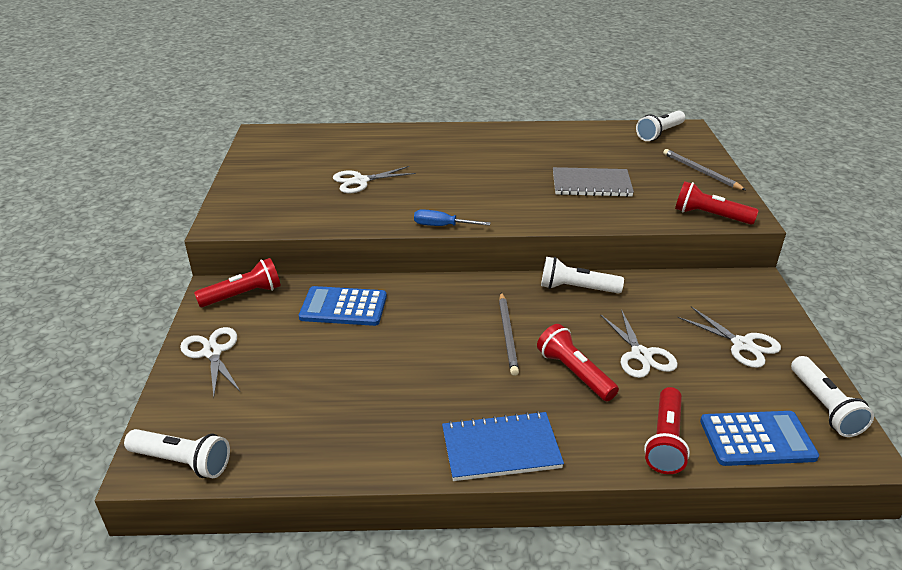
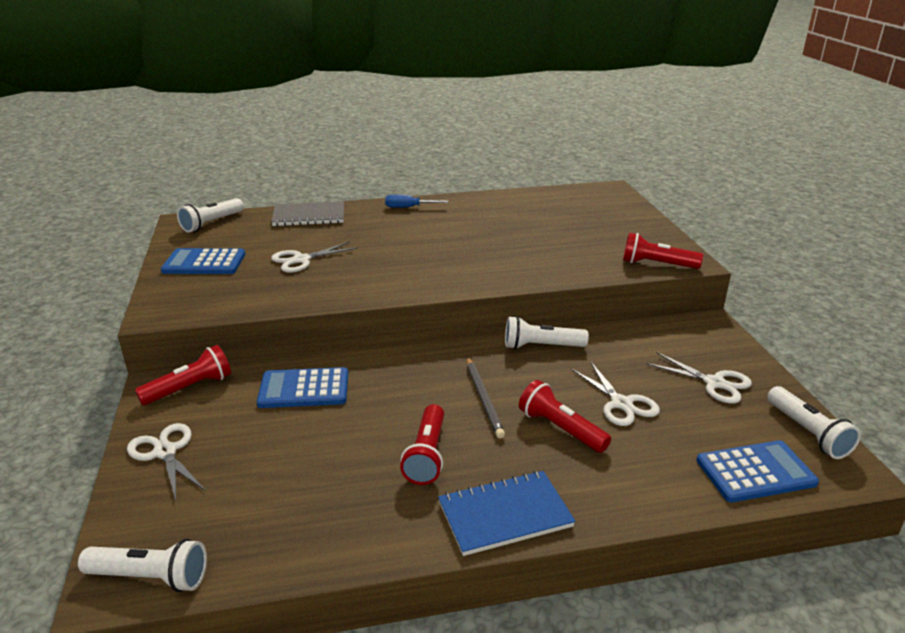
camera: 10 degrees left, 5 degrees down
(271, 177) = (204, 263): none -> blue calculator
(442, 226) = (397, 296): blue screwdriver -> blue screwdriver (409, 207)
(591, 184) = (536, 245): grey notebook -> grey notebook (309, 216)
(660, 133) = (588, 195): white flashlight -> white flashlight (212, 223)
(665, 440) = (668, 485): red flashlight -> red flashlight (427, 455)
(700, 172) = (636, 226): grey pencil -> none

